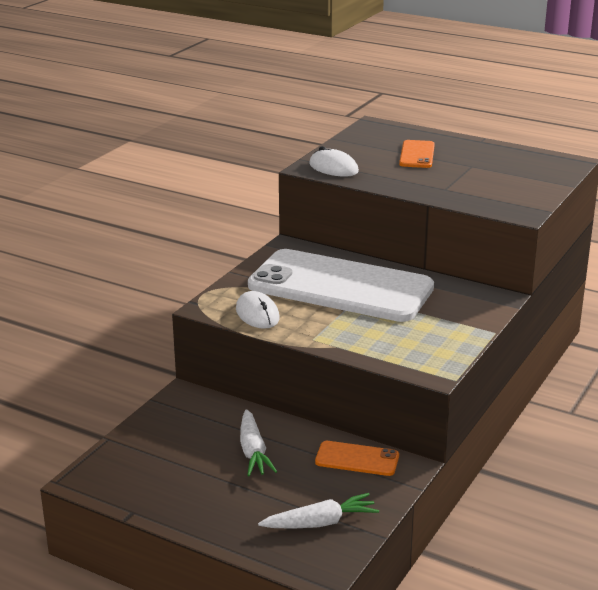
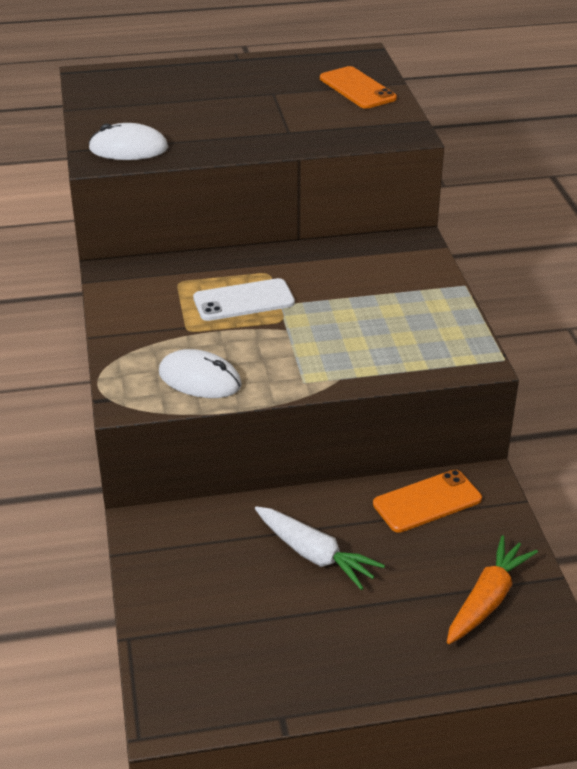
camera: 40 degrees left, 10 degrees up
(320, 523) = (487, 600): white carrot -> orange carrot
(340, 287) = (243, 300): white phone -> white phone, size x0.41
(417, 155) = (196, 99): orange phone -> orange phone (357, 88)

